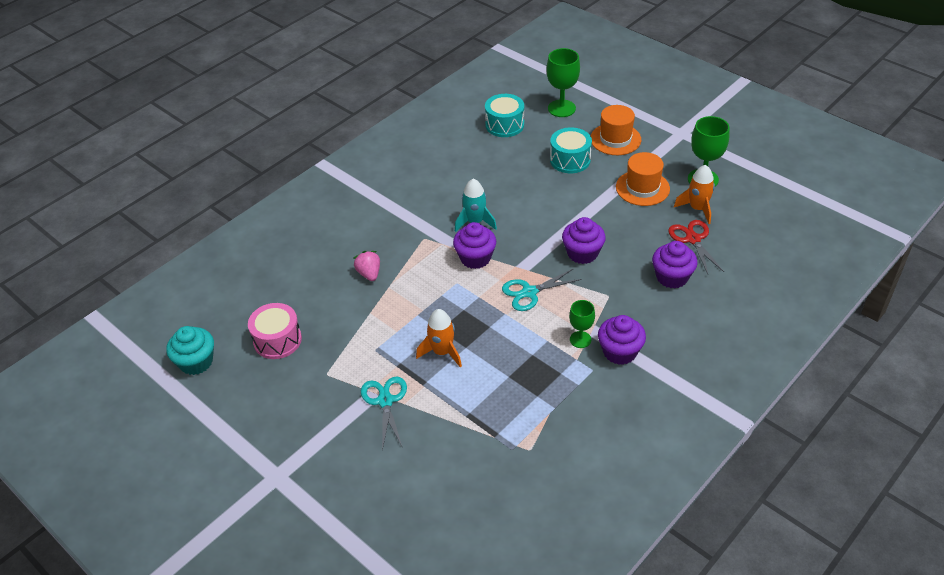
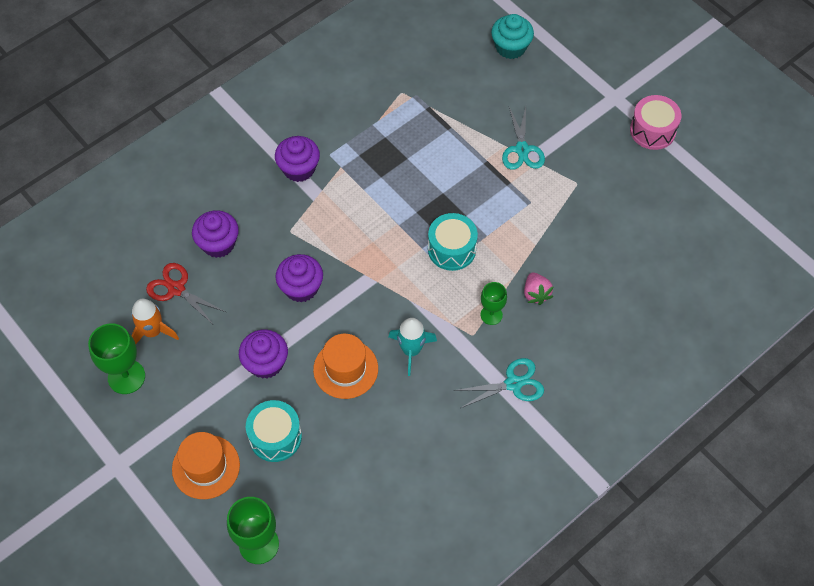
camera: 175 degrees left, 15 degrees up
(196, 362) = (706, 212): turquoise cupcake -> turquoise cupcake (510, 47)
(277, 340) = (628, 225): pink drum -> pink drum (652, 130)
(442, 352) = (466, 191): orange rocket -> none
(475, 258) = (418, 298): purple cupcake -> purple cupcake (266, 363)
(504, 125) = (345, 522): turquoise drum -> turquoise drum (452, 249)
(529, 292) = (369, 246): turquoise scissors -> turquoise scissors (513, 384)
(580, 339) = (332, 186): green goblet -> green goblet (491, 315)
(642, 188) = (202, 374): orange hat -> orange hat (345, 369)
(693, 239) = (176, 289): red scissors -> red scissors turned 135 degrees clockwise

